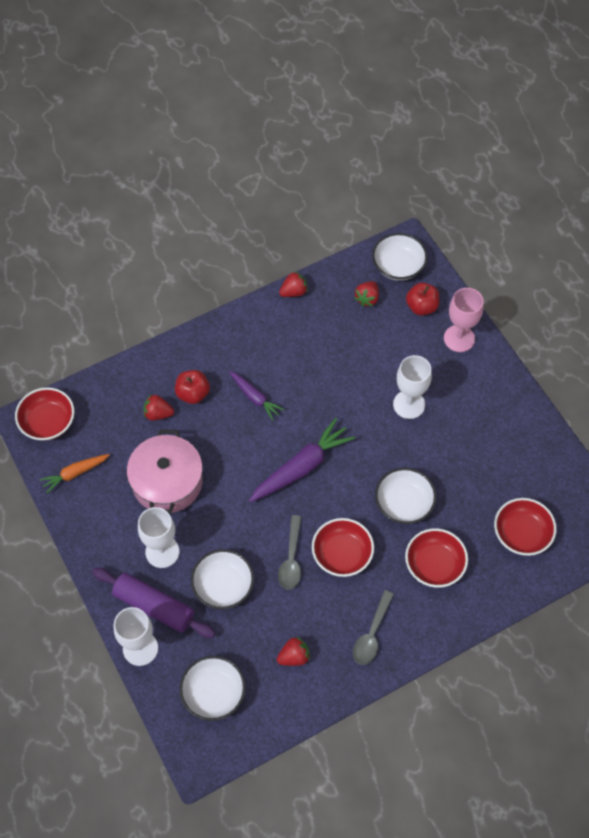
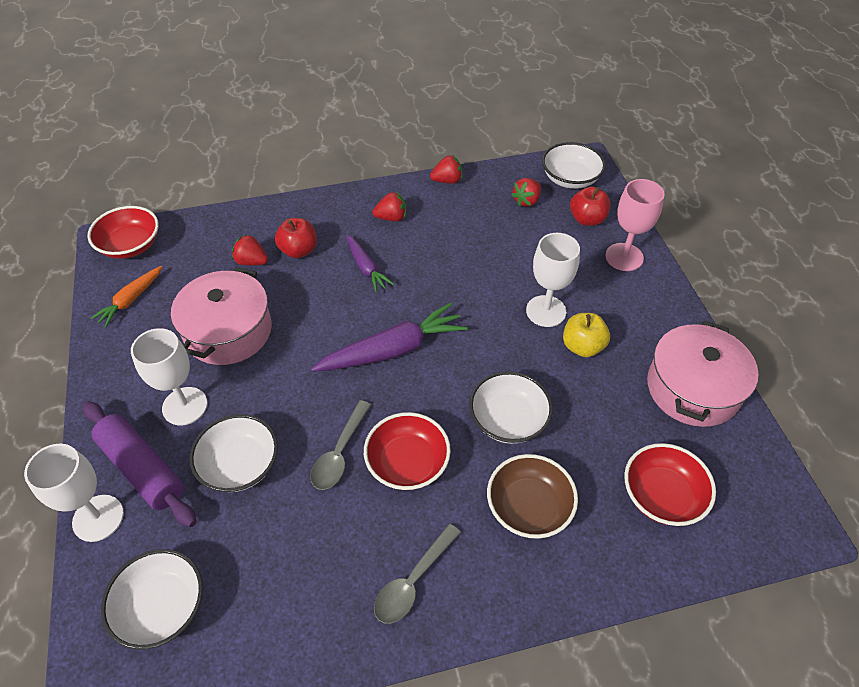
camera: 15 degrees right, 10 degrees down
(75, 473) = (131, 300): orange carrot -> orange carrot turned 45 degrees counterclockwise
(294, 656) = (293, 584): red strawberry -> red strawberry (391, 218)
(434, 564) = (529, 507): red bowl -> brown bowl
(443, 429) = (582, 346): none -> yellow apple
(530, 445) = (693, 388): none -> pink pot

